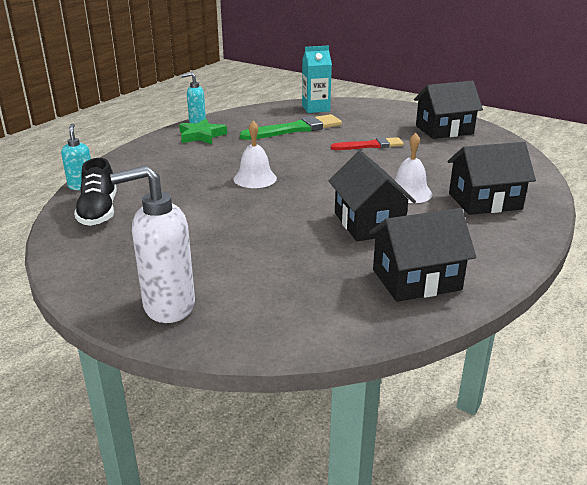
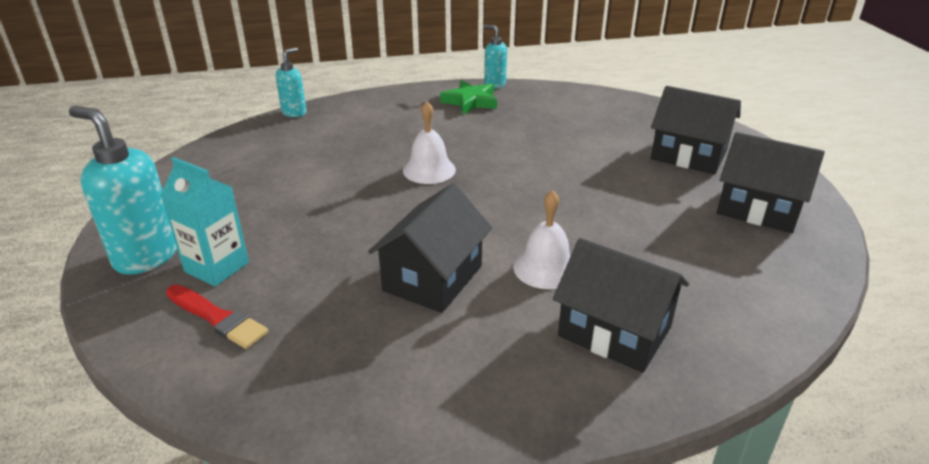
camera: 45 degrees right, 5 degrees up
(99, 212) = (262, 142): black shoe -> none
(168, 306) = (145, 256): white soap dispenser -> turquoise soap dispenser
(295, 129) = (573, 131): green brush -> none
(316, 108) = (645, 114): turquoise carton -> turquoise carton (217, 267)
(370, 145) = (617, 187): red brush -> red brush (217, 318)
(416, 280) = (349, 372): black house -> black house (688, 155)

